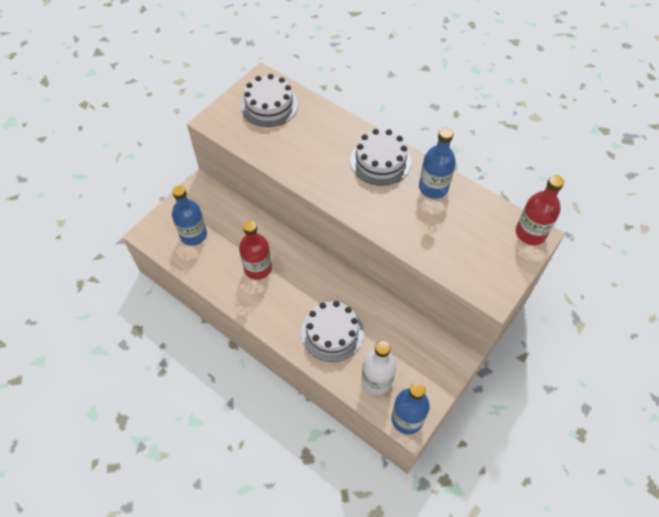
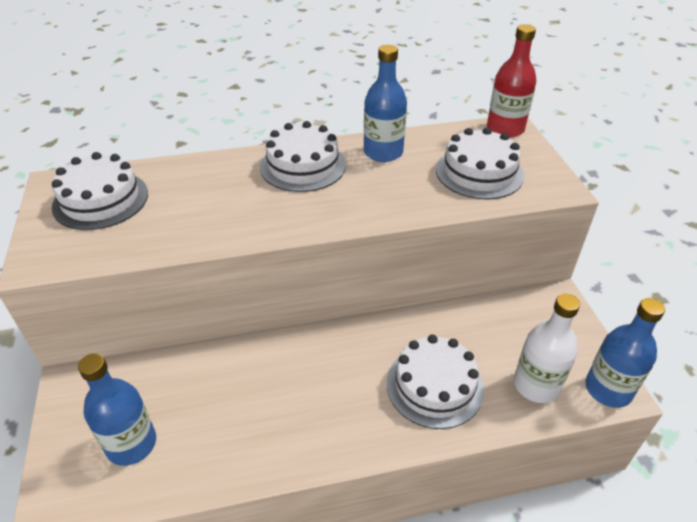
camera: 50 degrees left, 15 degrees down
(258, 268) = (268, 402): red bottle -> none
(465, 246) = (479, 172): none -> white cake

